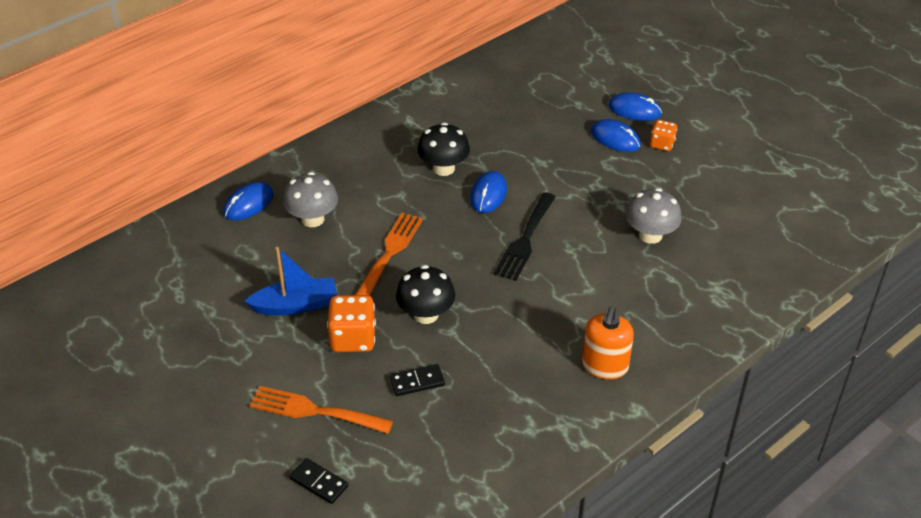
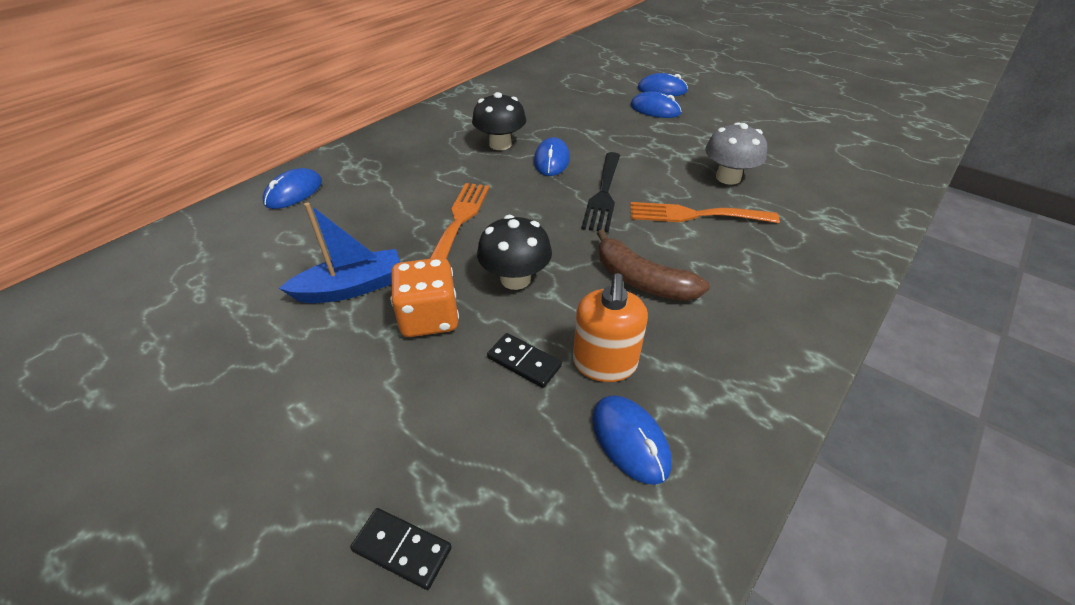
camera: 10 degrees left, 0 degrees up
(312, 219) = (367, 199): grey mushroom -> none
(314, 411) = (385, 424): orange fork -> orange fork (694, 215)
(417, 382) = (524, 362): black domino -> black domino turned 60 degrees clockwise
(476, 444) = (630, 440): none -> blue mouse
(528, 329) = (642, 280): none -> brown banana
(605, 366) = (750, 310): orange soap dispenser -> orange soap dispenser (604, 363)
(662, 144) = (698, 110): orange dice -> none

